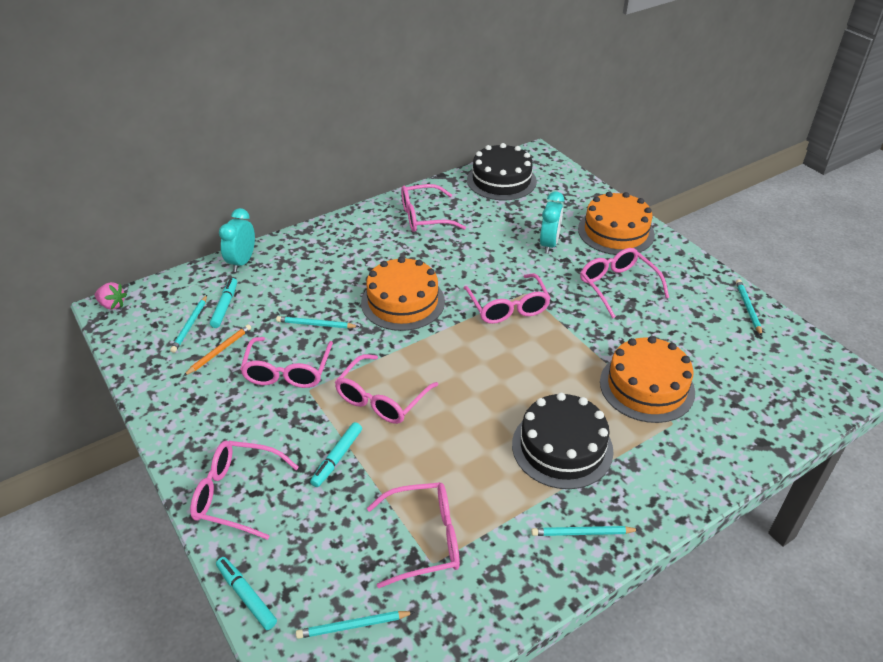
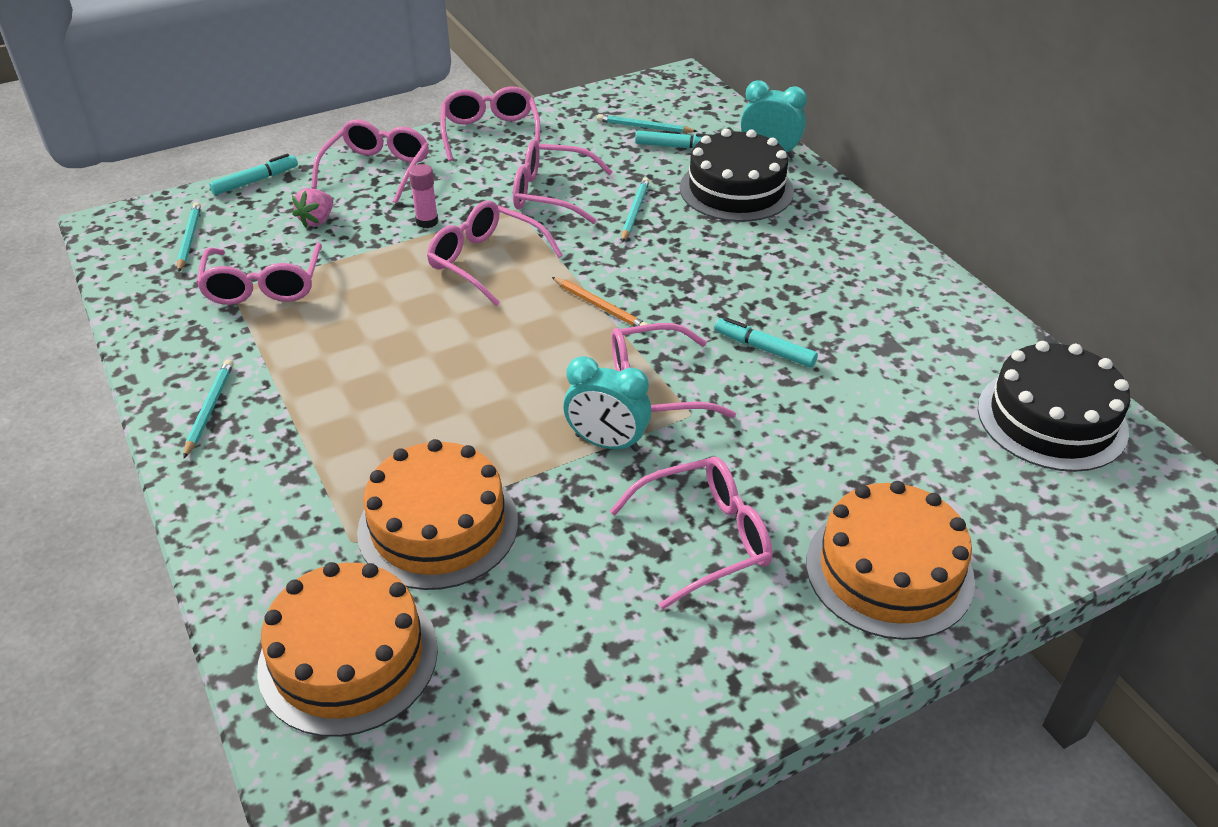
camera: 95 degrees right, 0 degrees up
(112, 305) = (686, 79): pink strawberry -> pink strawberry (317, 220)
(219, 351) = (595, 148): orange pencil -> orange pencil (600, 306)
(326, 443) = (427, 222): none -> pink glue stick
(337, 458) = (402, 229): turquoise marker -> turquoise marker (764, 349)
(403, 302) = (676, 284): orange cake -> orange cake (348, 657)
(424, 217) = (903, 313): pink glasses -> pink glasses (490, 133)
(549, 244) = (835, 460): turquoise clock -> turquoise clock (607, 443)
(562, 447) = (350, 410): black cake -> black cake (736, 189)
(748, 308) = (620, 747): turquoise pencil -> none

